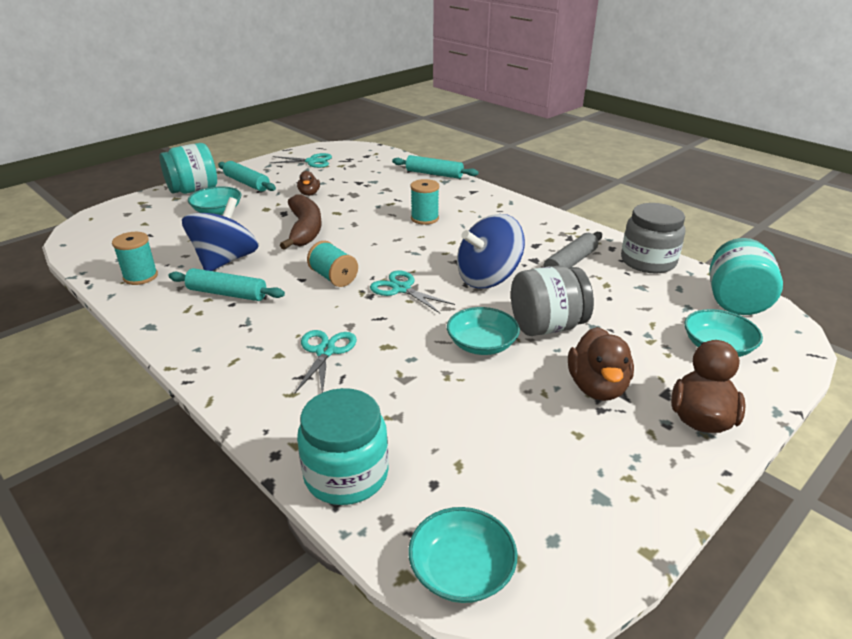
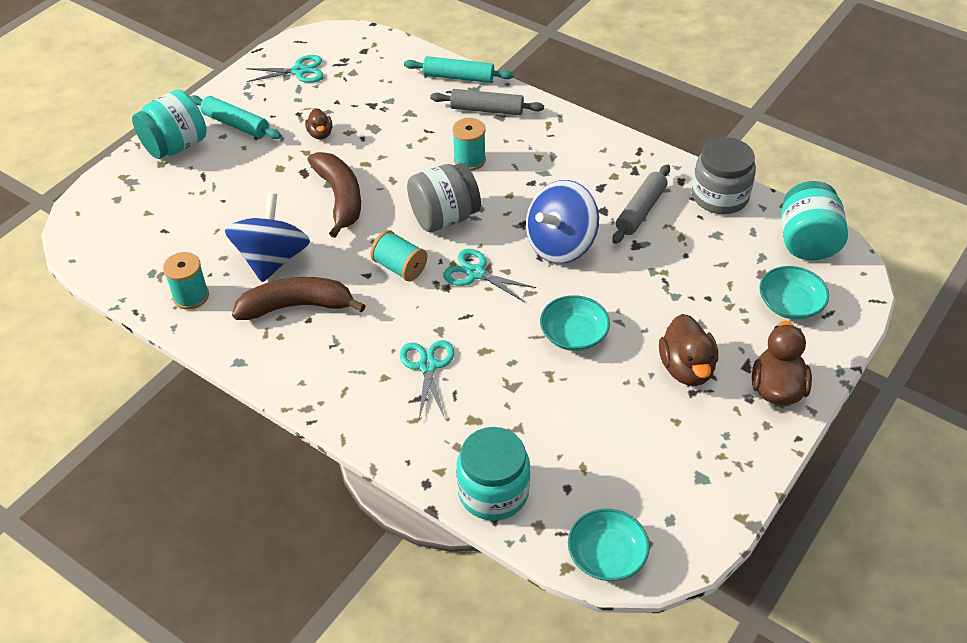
camera: 10 degrees left, 15 degrees up
(217, 211) = (223, 179): turquoise bowl -> none
(227, 293) = (297, 306): turquoise rolling pin -> brown banana
(450, 192) = (487, 109): none -> grey rolling pin
(547, 326) = (631, 302): grey jar -> grey jar (444, 217)

